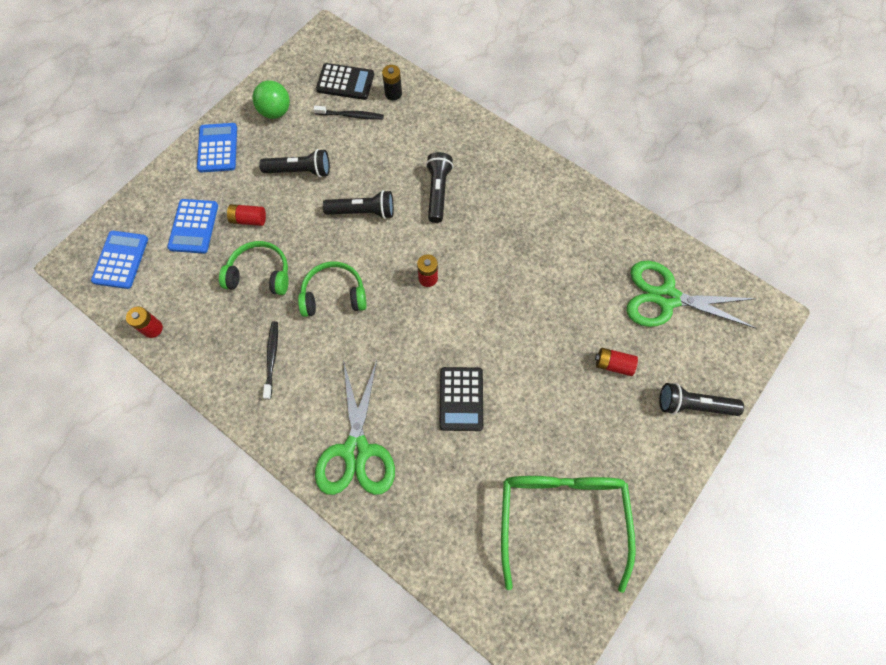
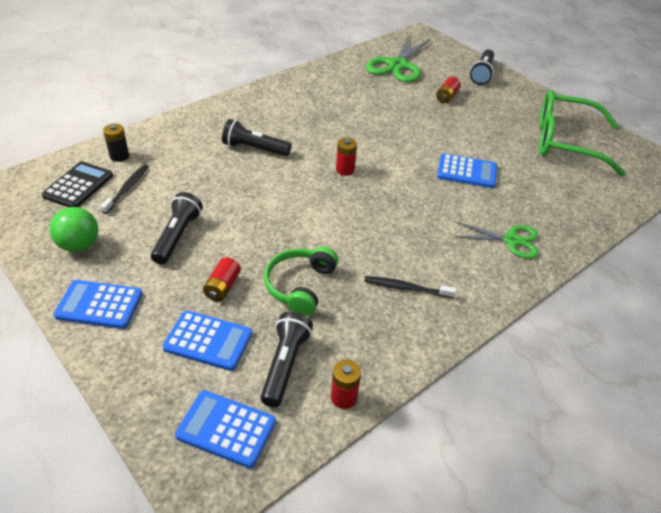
camera: 80 degrees left, 25 degrees down
(334, 295) = (344, 232): green headphones -> none
(356, 450) = (511, 240): green scissors -> green scissors, size x0.62
(363, 212) = (254, 198): black flashlight -> black flashlight (285, 365)
(461, 399) = (466, 172): black calculator -> blue calculator

